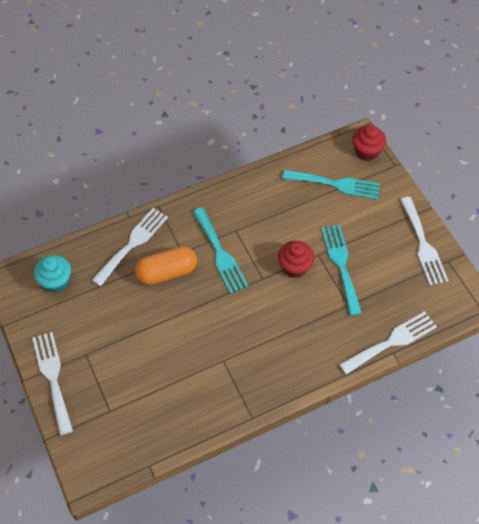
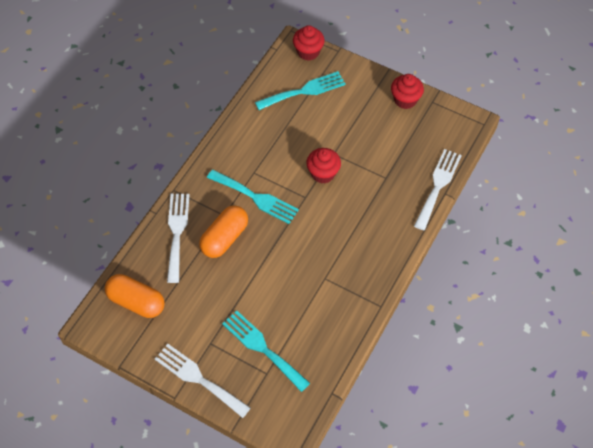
camera: 35 degrees left, 0 degrees up
(56, 281) = (136, 302): turquoise cupcake -> orange capsule
(341, 265) = (356, 151): turquoise fork -> turquoise fork (262, 348)
(423, 244) = (405, 100): white fork -> red cupcake

